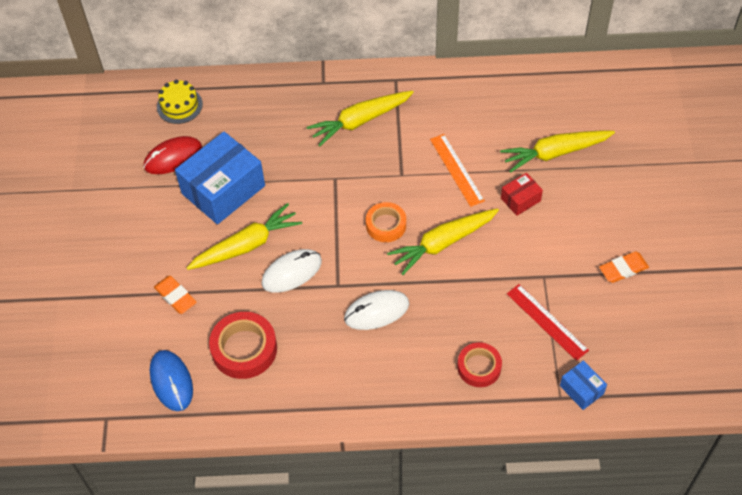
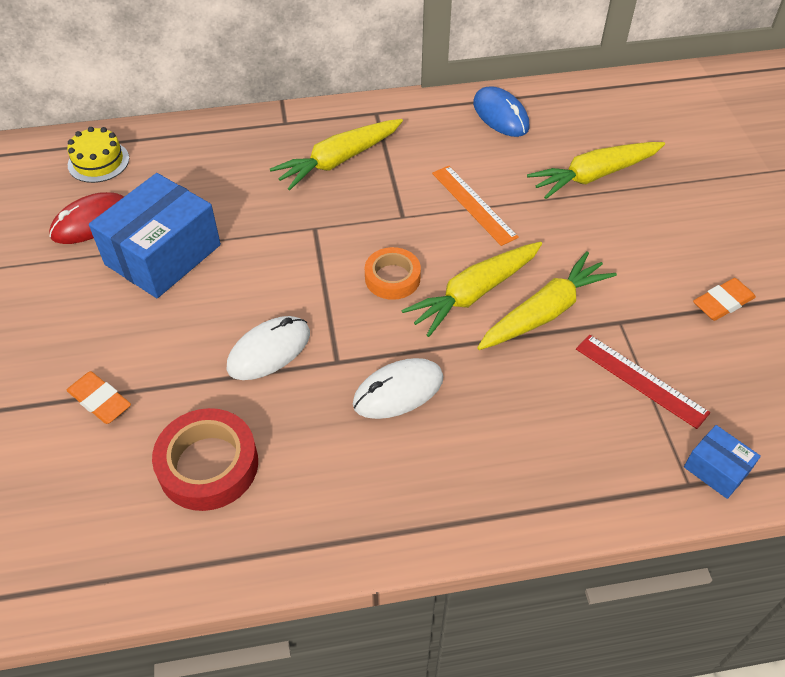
camera: 10 degrees left, 5 degrees down
(171, 381) = (97, 527): blue mouse -> blue mouse (500, 115)
(246, 245) = (201, 321): yellow carrot -> yellow carrot (544, 312)
(479, 367) = (561, 453): red tape -> none
(520, 200) = (564, 232): red box -> none

